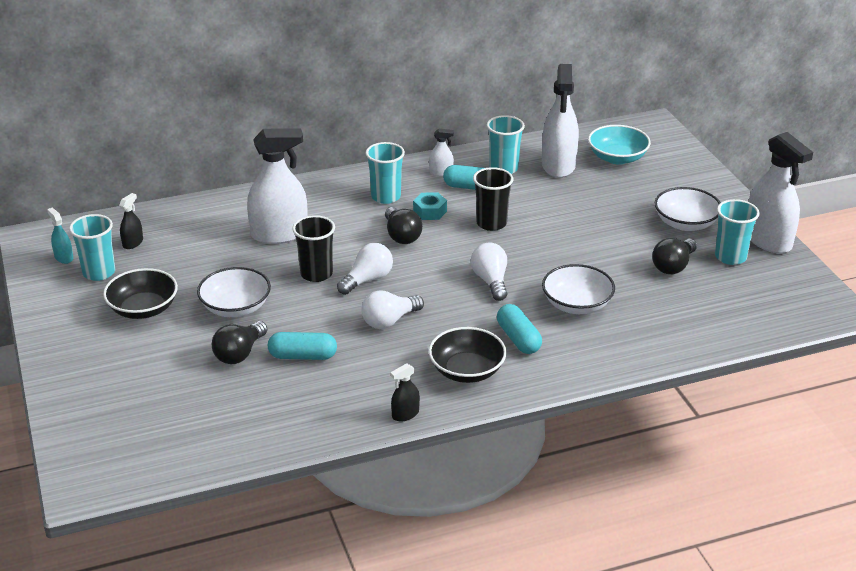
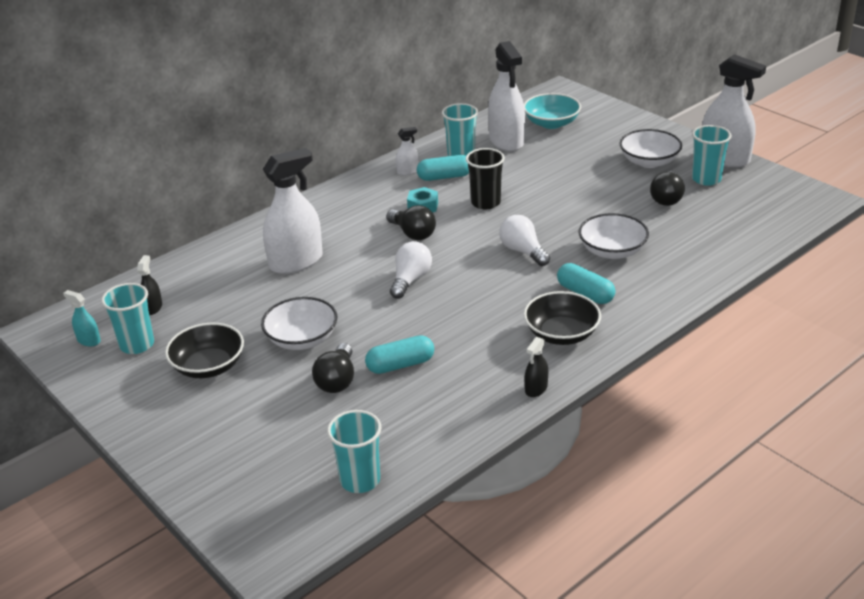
camera: 20 degrees left, 0 degrees up
(316, 274) = (358, 287): black cup -> none
(386, 197) = (373, 204): turquoise cup -> turquoise cup (360, 480)
(389, 321) = (458, 310): white light bulb -> none

